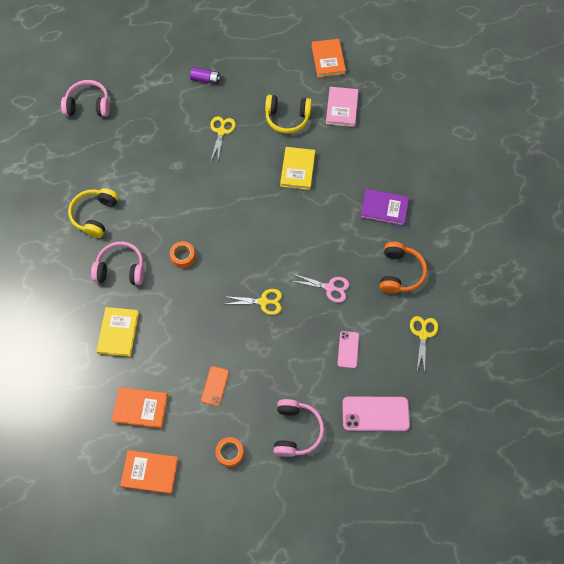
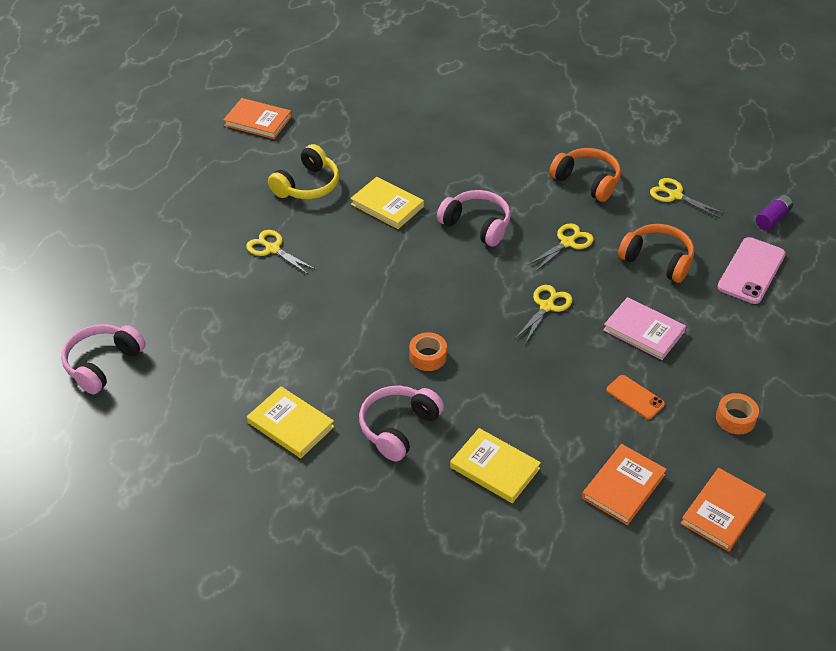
camera: 60 degrees left, 20 degrees down
(95, 215) = (290, 424): yellow headphones -> yellow book
(205, 79) = (180, 233): purple battery -> purple battery (772, 218)
(296, 430) = (737, 345): pink headphones -> pink headphones (477, 225)
(330, 287) = (567, 243): pink scissors -> yellow scissors
(341, 108) = (335, 138): pink book -> pink book (643, 331)
(348, 349) = (657, 260): pink phone -> orange headphones
(384, 208) = (496, 160): purple book -> none

